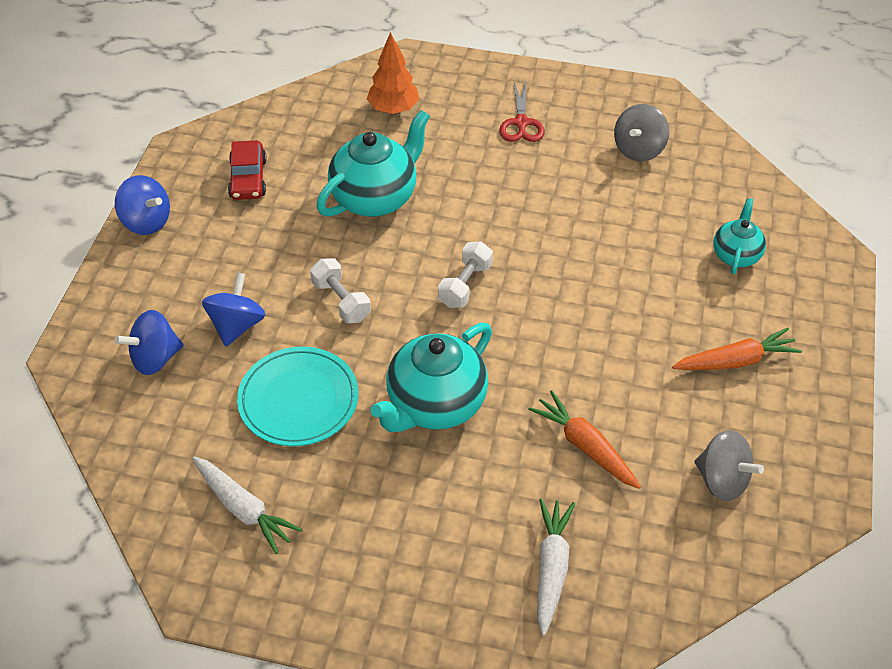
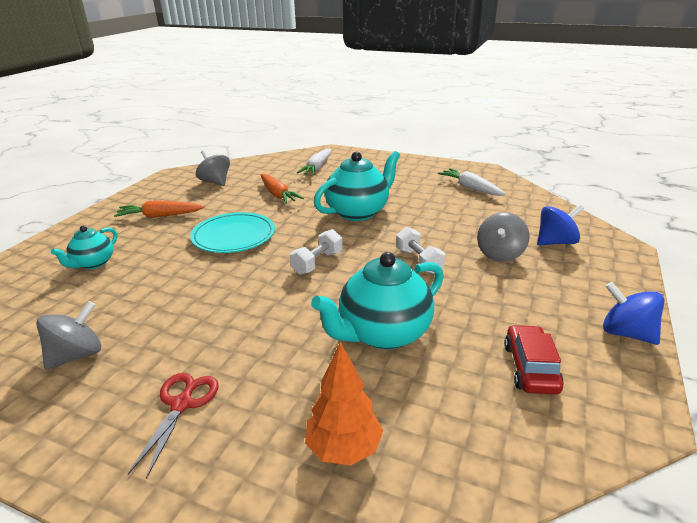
camera: 170 degrees left, 20 degrees down
(237, 325) = (500, 254): blue spinning top -> grey spinning top
(298, 400) = (446, 219): turquoise plate -> turquoise plate (234, 236)

